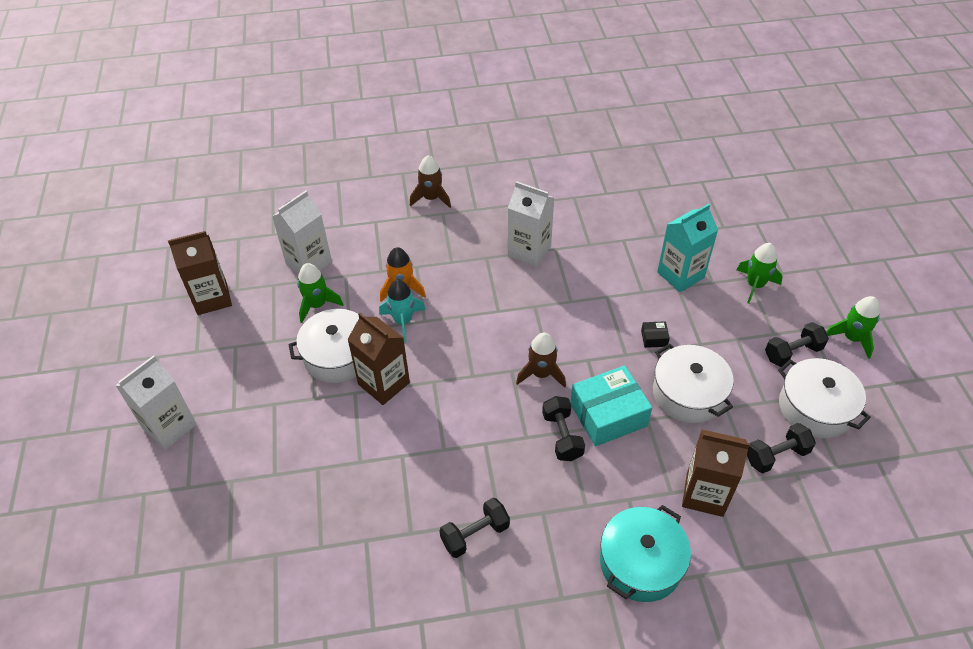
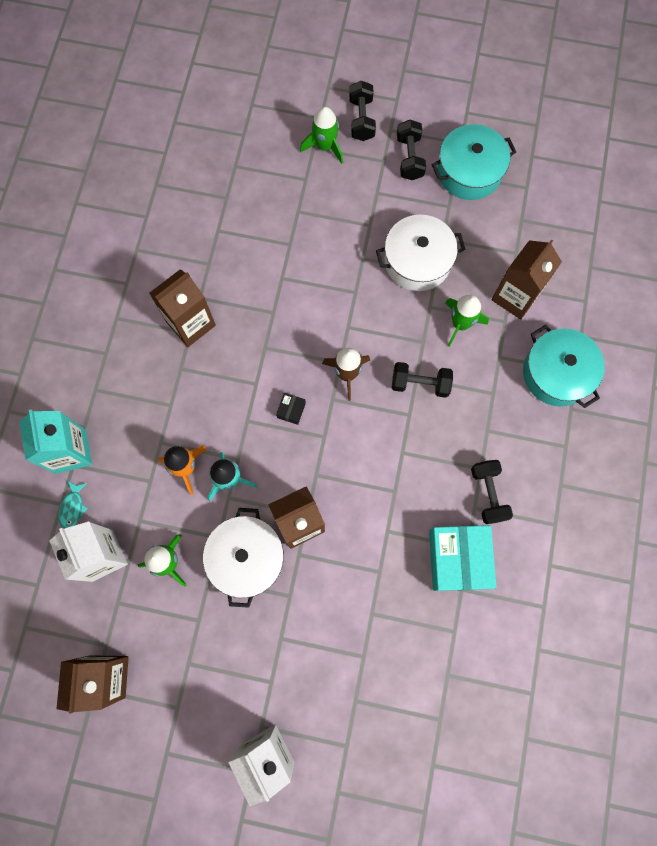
camera: 70 degrees left, 25 degrees up
(341, 233) = (73, 507): none -> turquoise fish
(431, 198) = (66, 393): brown rocket -> none
(529, 251) = (191, 323): white carton -> brown carton
(608, 415) = (413, 336): turquoise box -> turquoise box (458, 559)
(654, 338) = (348, 260): black box -> black box (291, 410)
(680, 275) = (285, 201): turquoise carton -> turquoise carton (70, 451)
(776, 455) = (501, 225): black dumbbell -> black dumbbell (361, 119)
(815, 408) = (469, 172): white pot -> turquoise pot
(852, 338) = (413, 104): green rocket -> green rocket (460, 324)

